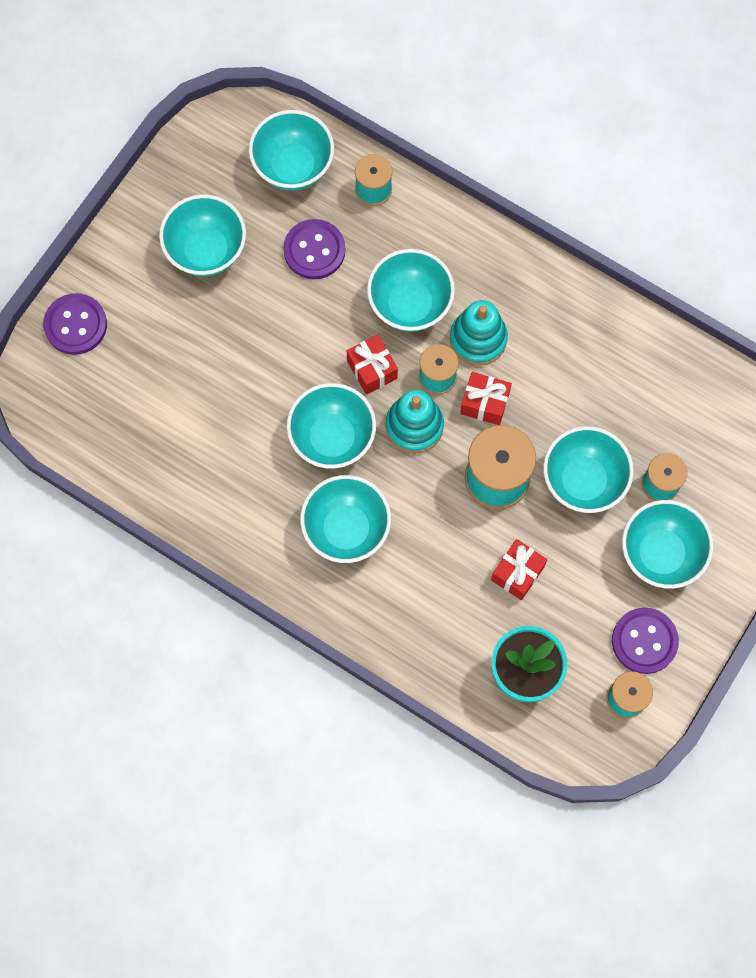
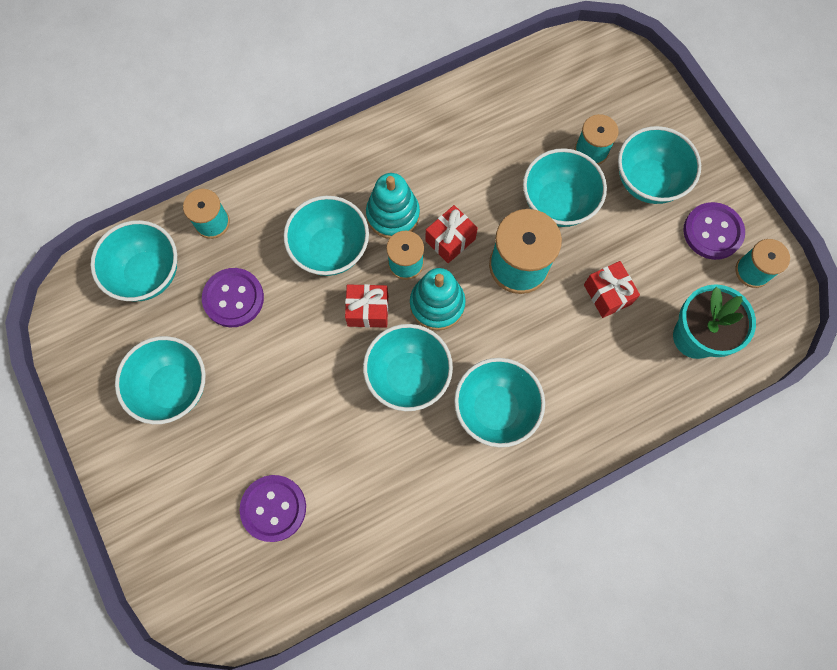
camera: 60 degrees left, 0 degrees up
(75, 325) = (165, 544): purple button -> purple button (273, 508)

